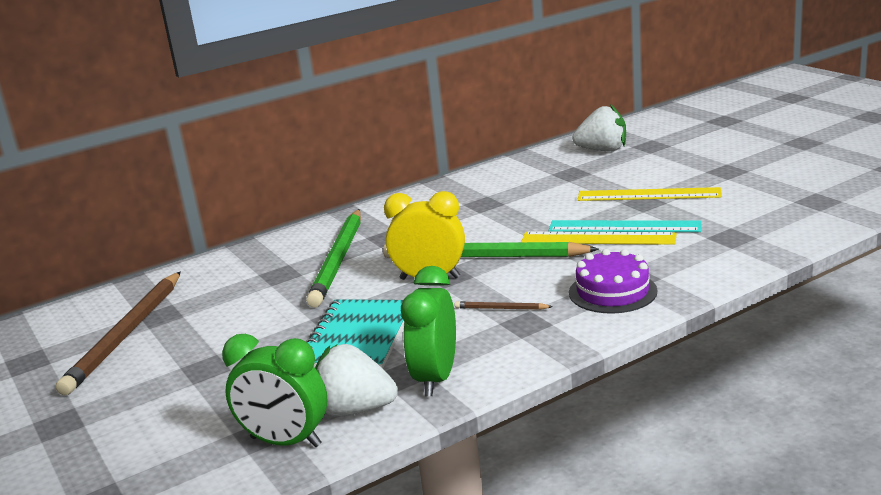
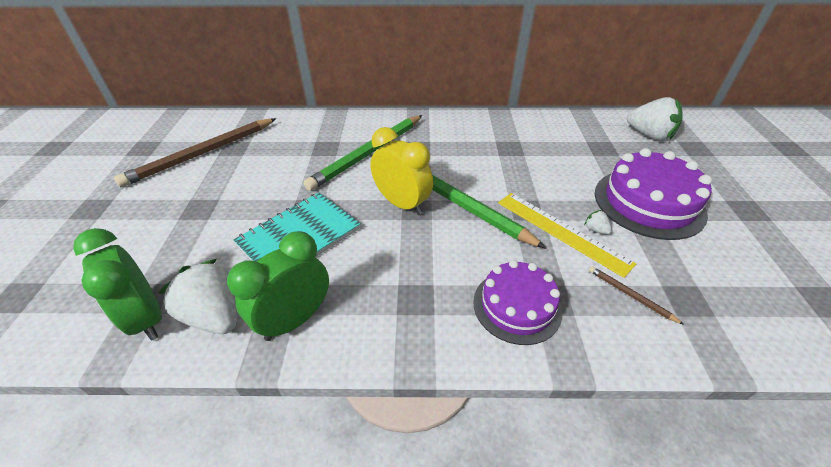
camera: 30 degrees right, 20 degrees up
(501, 308) = (415, 268): brown pencil -> brown pencil (630, 295)
(624, 227) = (595, 230): turquoise ruler -> white strawberry
(648, 195) = (648, 203): yellow ruler -> purple cake

